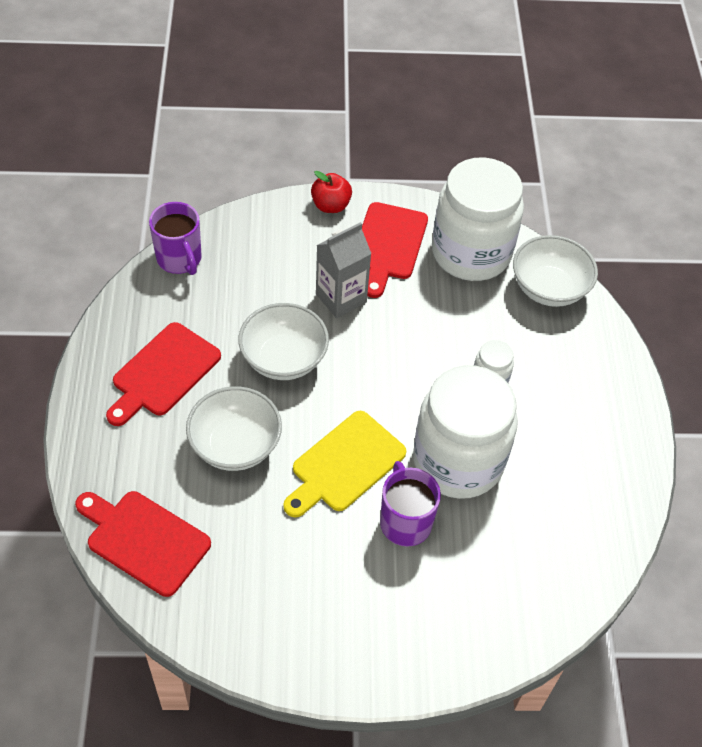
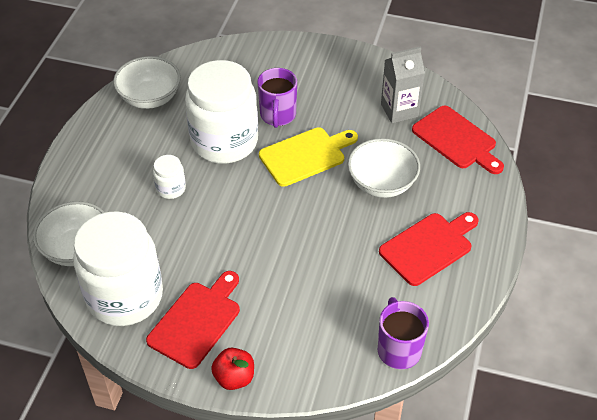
camera: 160 degrees left, 5 degrees down
(284, 359) = (327, 237): white bowl -> white bowl (150, 98)
(341, 298) = (261, 279): grey carton -> grey carton (399, 110)

